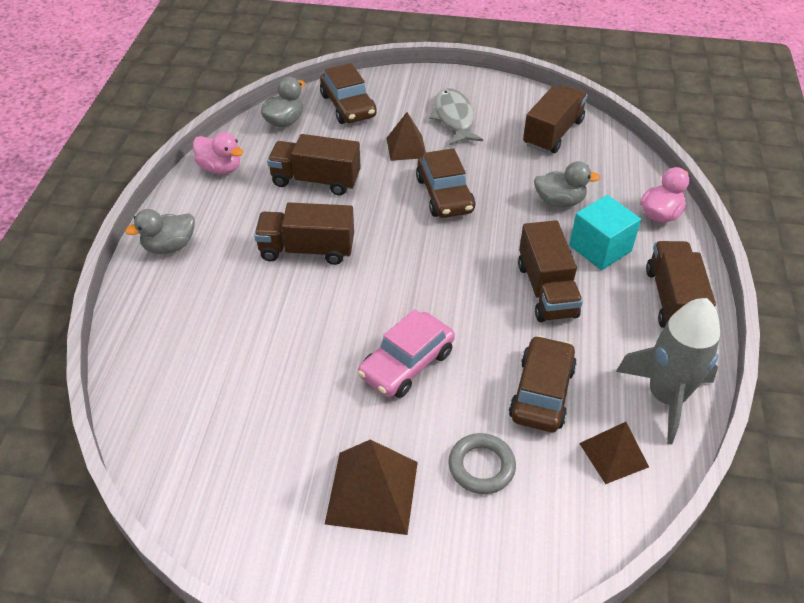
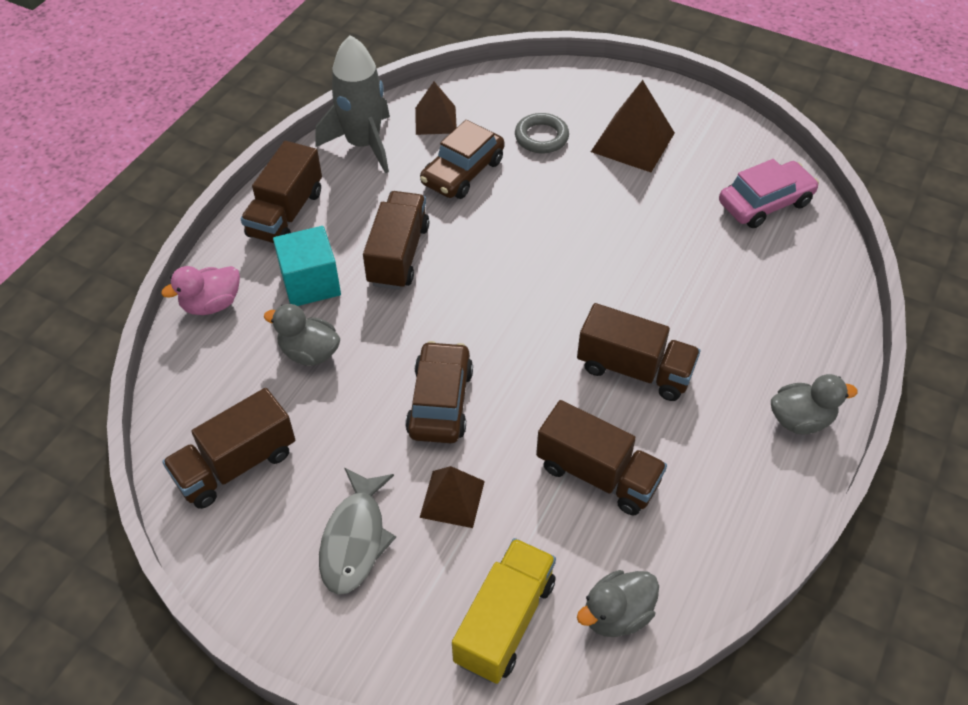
camera: 160 degrees left, 5 degrees up
(220, 168) = (728, 537): pink duck -> none
(348, 106) = (505, 621): brown car -> yellow truck
(406, 364) = (569, 223): pink car -> pink car (765, 203)

